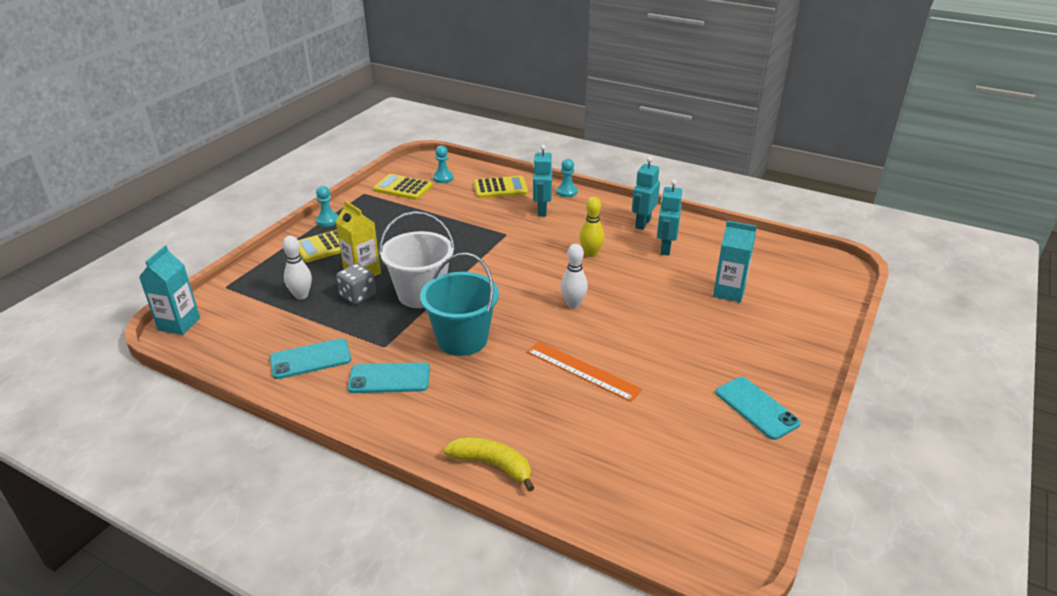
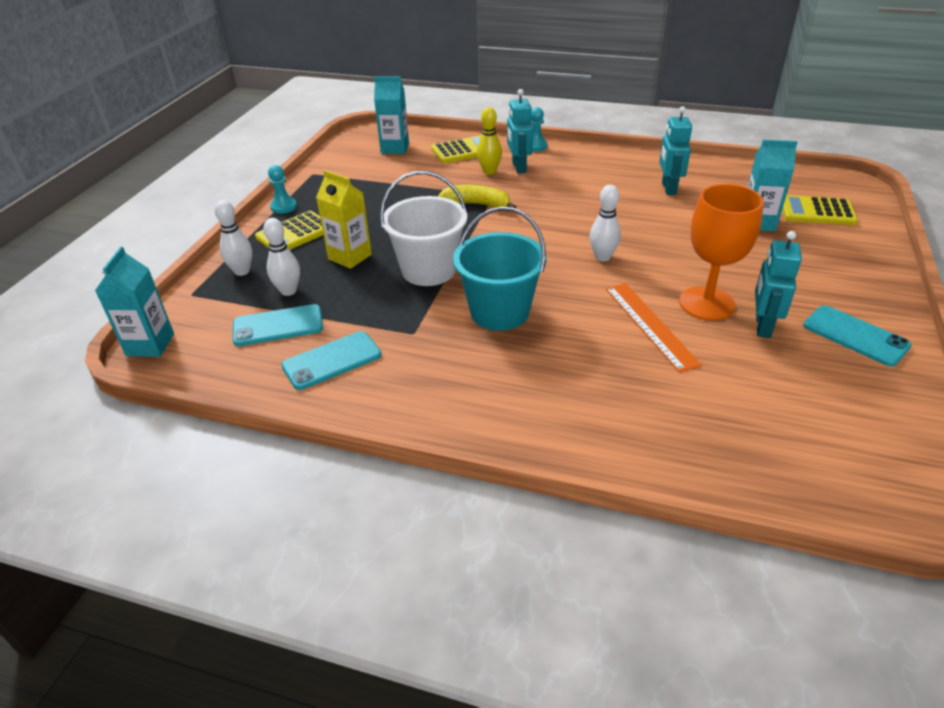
camera: 10 degrees left, 5 degrees up
(272, 273) = (242, 271): none -> white bowling pin
(358, 295) = (356, 282): grey dice -> none
(389, 378) = (436, 368): turquoise phone -> turquoise phone (278, 326)
(403, 188) = (354, 163): yellow calculator -> yellow calculator (817, 211)
(443, 178) = (395, 148): turquoise pawn -> turquoise carton
(492, 465) = (605, 447): yellow banana -> yellow banana (477, 204)
(582, 370) = (650, 325): orange ruler -> orange ruler turned 45 degrees clockwise
(590, 254) = (593, 204): yellow bowling pin -> yellow bowling pin (489, 171)
(641, 359) = (706, 303): none -> orange goblet
(642, 223) = (631, 167): turquoise robot -> turquoise robot (762, 326)

